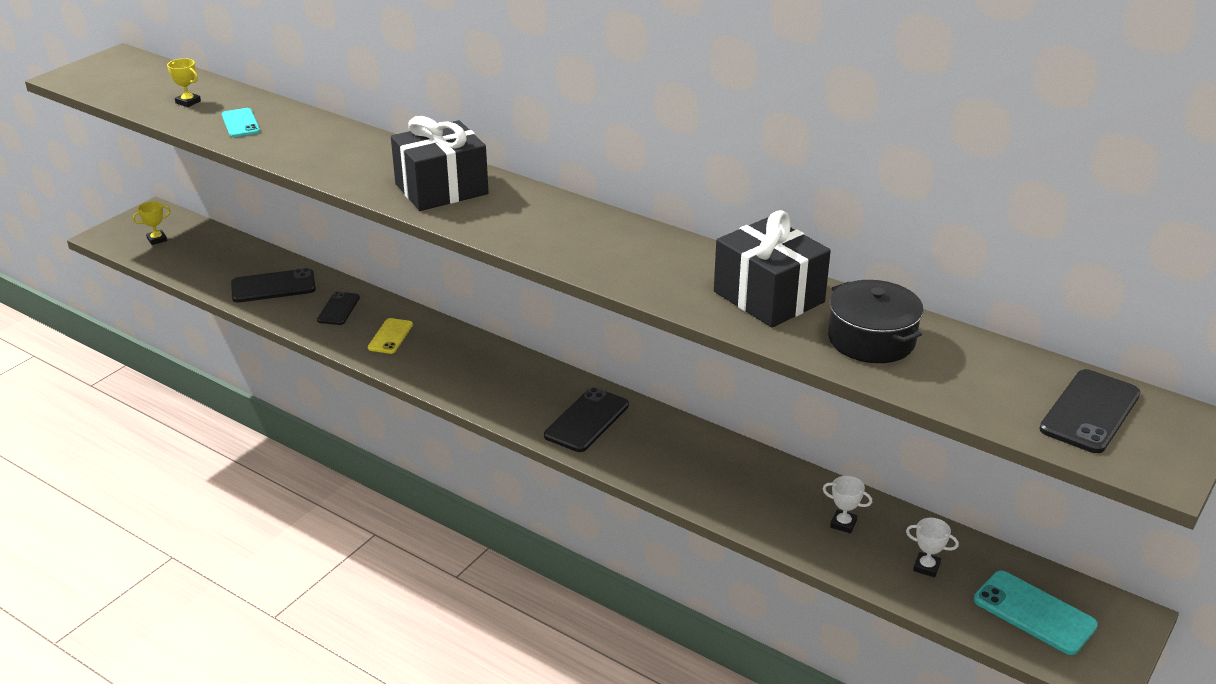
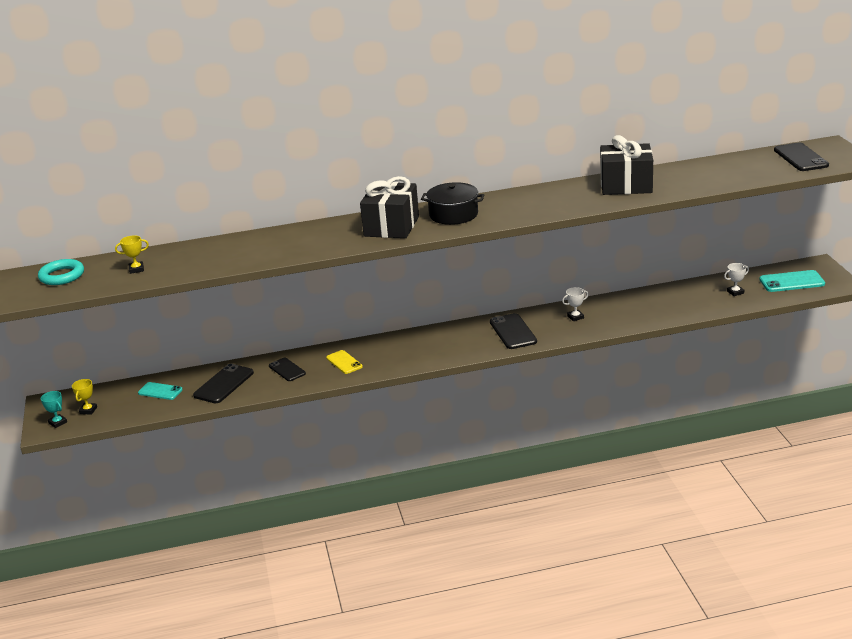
camera: 45 degrees left, 5 degrees down
(122, 236) = (58, 423): none -> turquoise trophy
(140, 76) = (62, 276): none -> turquoise ring
(240, 123) = (200, 260): turquoise phone -> turquoise phone (160, 391)
(843, 524) = (682, 299): white trophy -> white trophy (575, 317)
(871, 339) = (692, 177): black pot -> black pot (453, 215)

